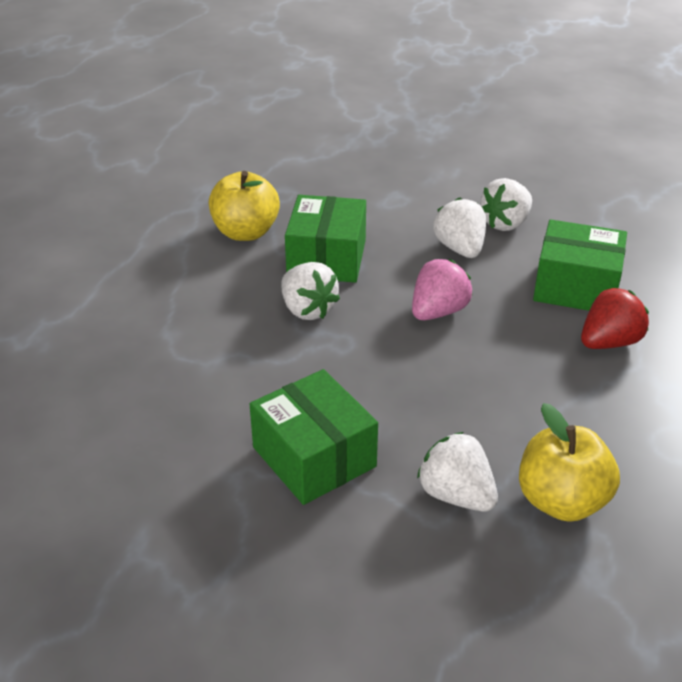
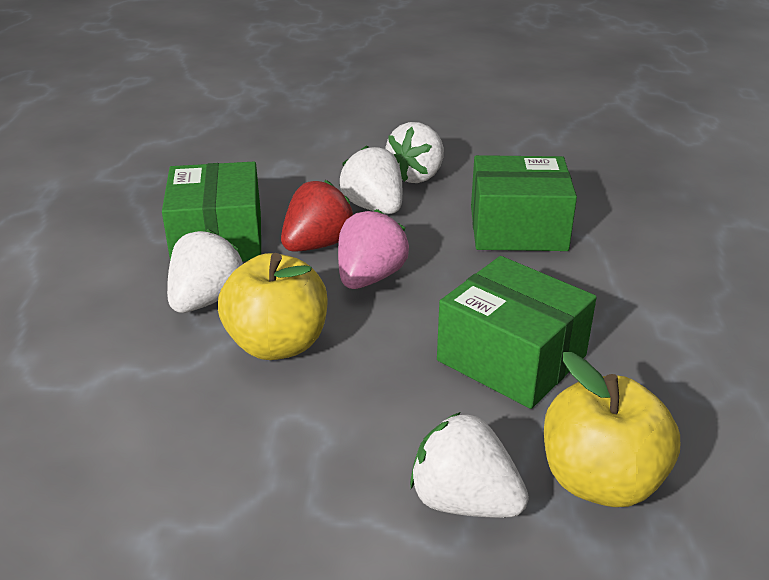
camera: 15 degrees left, 5 degrees down
(245, 232) = (109, 224): yellow apple -> yellow apple (277, 344)
(307, 310) = (206, 300): white strawberry -> white strawberry turned 105 degrees counterclockwise
(314, 457) = (256, 487): green box -> green box (511, 358)
(609, 342) = (578, 281): red strawberry -> red strawberry (317, 245)

